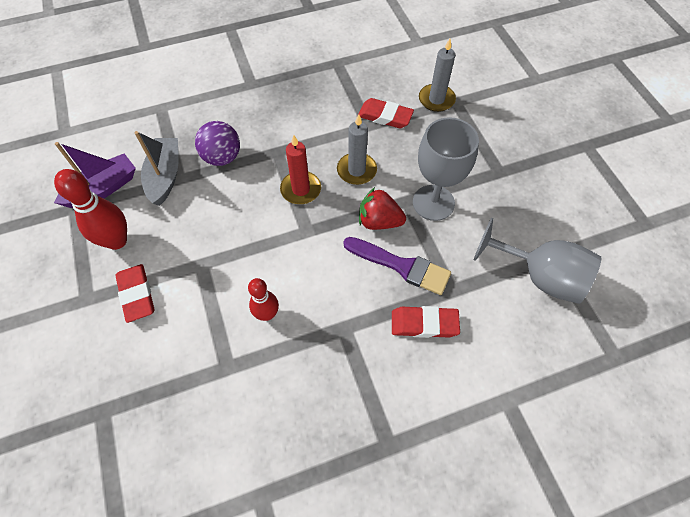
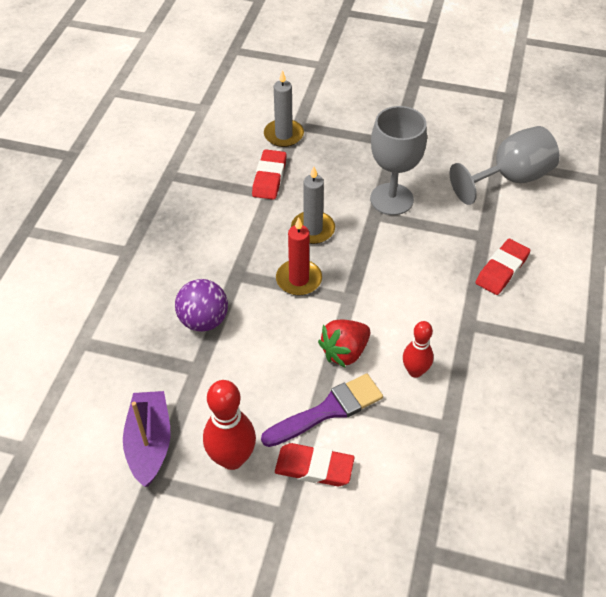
camera: 55 degrees left, 10 degrees down
(165, 176) = (183, 379): grey boat -> none
(379, 221) = (381, 244): red strawberry -> red strawberry (345, 352)
(385, 116) = (269, 178): red eraser -> red eraser turned 45 degrees counterclockwise
(401, 266) = (437, 254): purple brush -> purple brush (328, 410)

